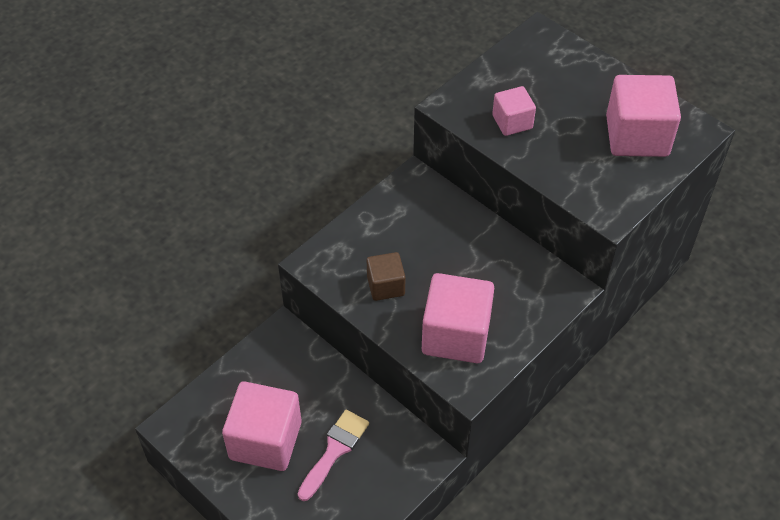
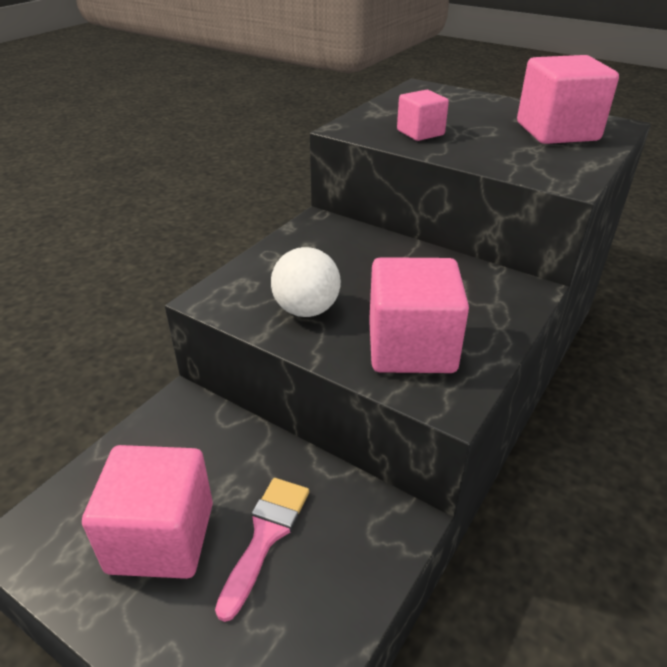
camera: 10 degrees left, 15 degrees down
(386, 286) = (306, 310): brown cube -> white ball

